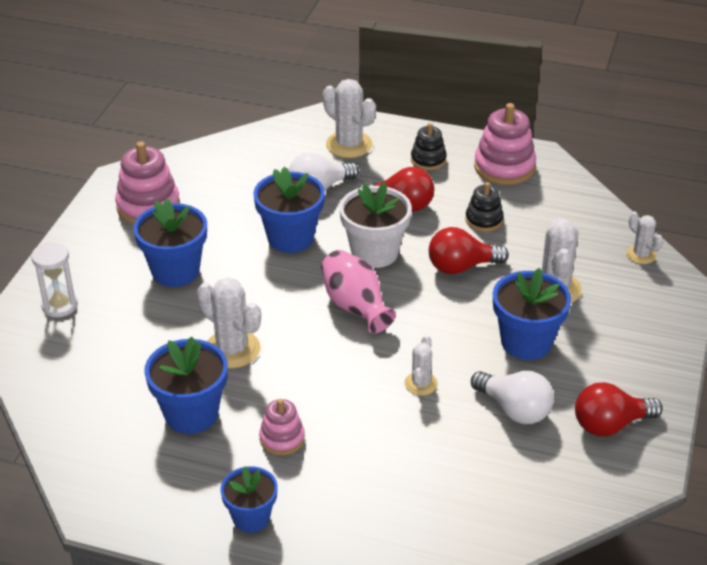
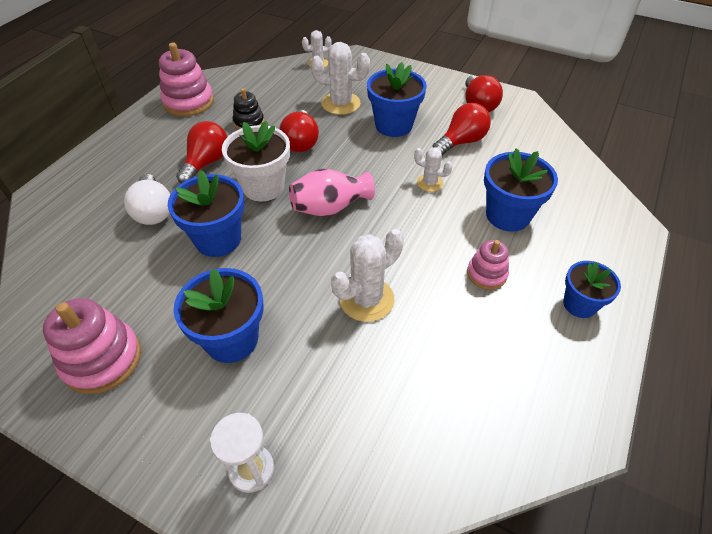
camera: 80 degrees left, 10 degrees up
(191, 414) = (452, 340): blue flower pot -> blue flower pot (508, 215)
(349, 145) = (98, 183): white cactus -> none
(428, 160) = (153, 139): black stacking toy -> none
(514, 409) = (461, 142): white light bulb -> red light bulb

